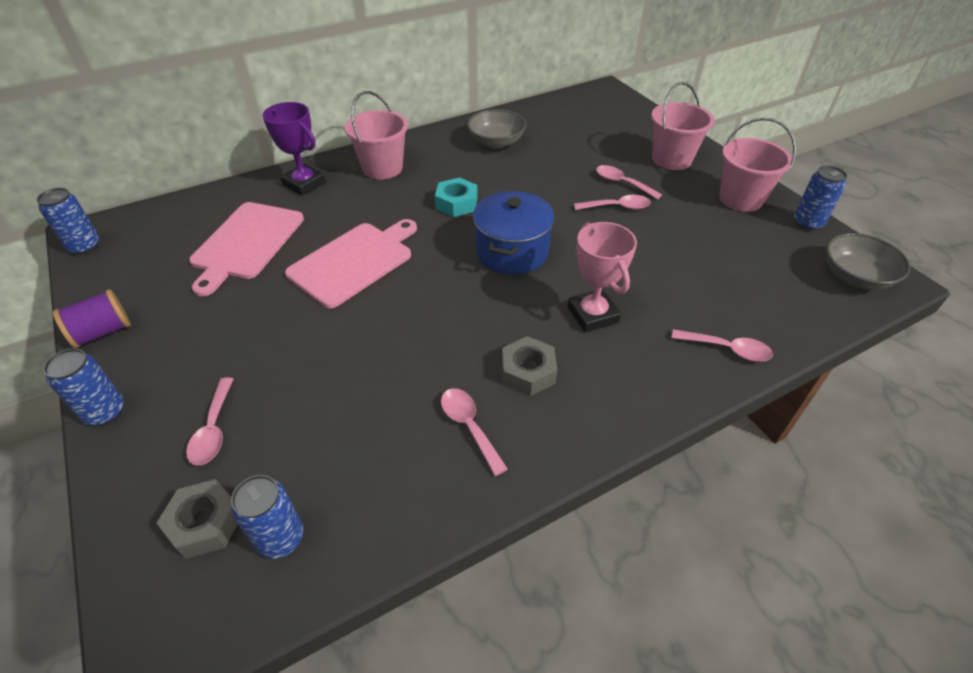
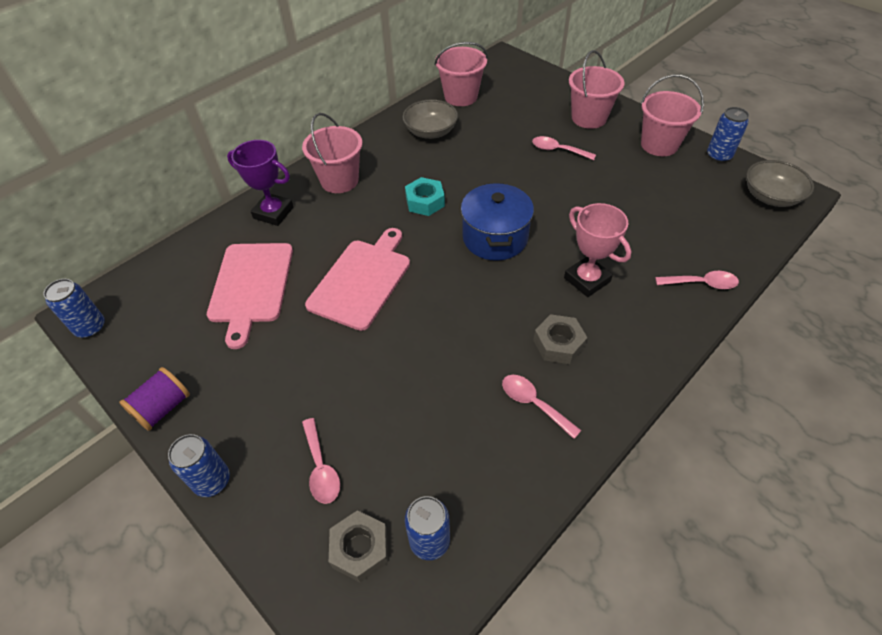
camera: 15 degrees left, 5 degrees up
(543, 116) = (461, 96): none -> pink bucket
(617, 207) = (564, 175): pink spoon -> none

